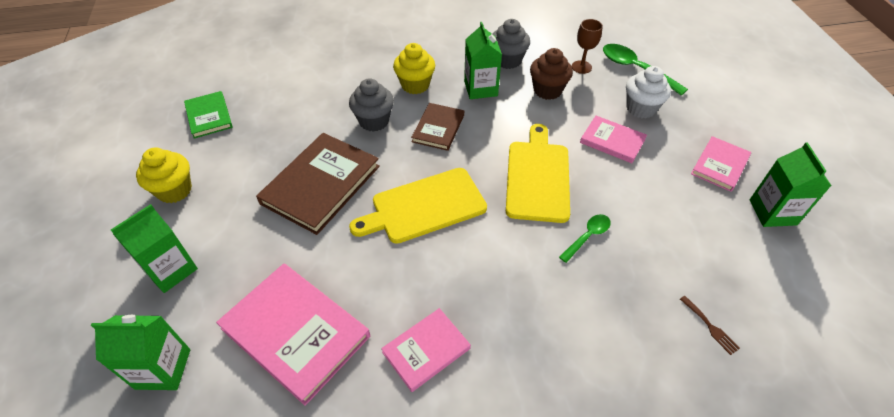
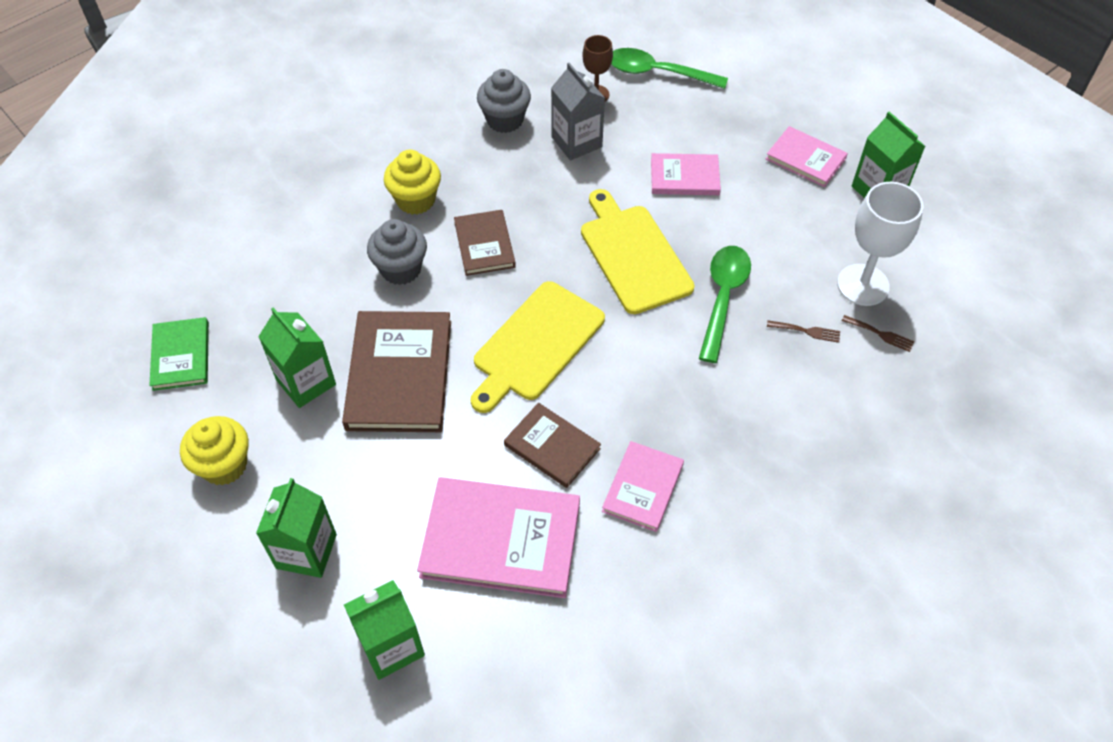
camera: 30 degrees left, 5 degrees up
(209, 116) = (181, 356): green book -> green book turned 45 degrees clockwise
(382, 283) = (552, 447): none -> brown book
(480, 88) = (498, 172): green carton -> green carton (306, 382)
(547, 90) = (576, 142): brown cupcake -> grey carton
(587, 236) = (723, 298): green spoon -> green spoon, size x1.70
(641, 108) = (691, 123): white cupcake -> none
(643, 293) = (807, 331): none -> brown fork
(716, 279) = (863, 285): none -> white goblet
(719, 165) = (805, 159): pink book -> pink book turned 60 degrees counterclockwise

